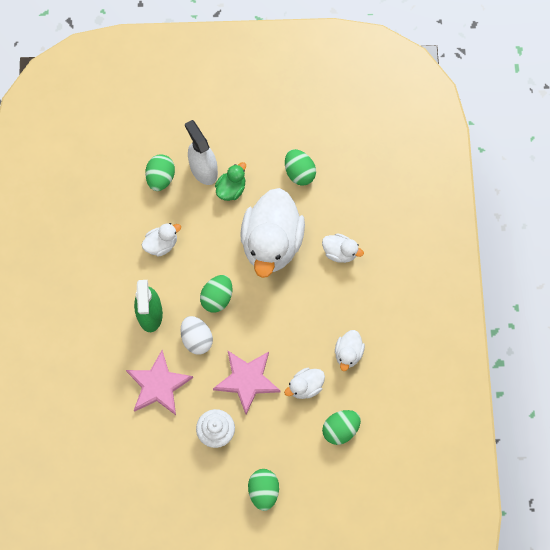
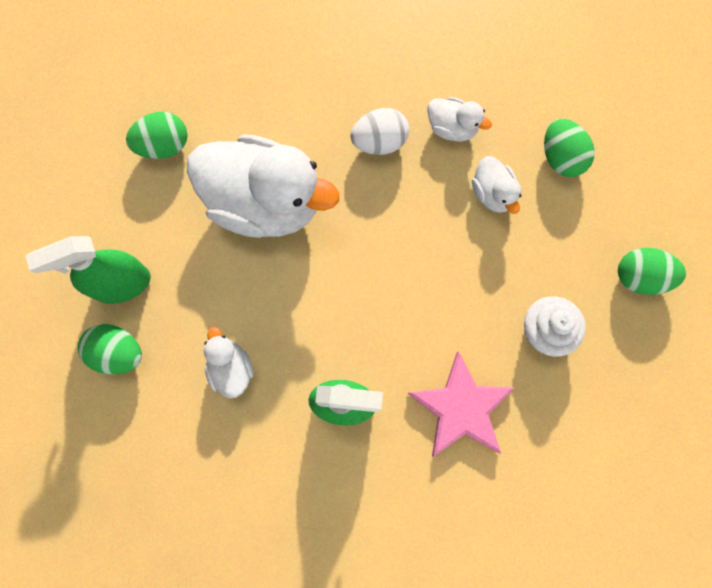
camera: 80 degrees left, 5 degrees up
(197, 339) = (396, 337): white egg -> white egg (379, 142)
(203, 169) = (122, 284): white spray bottle -> green spray bottle
(217, 298) = (336, 296): green egg -> none
(231, 189) = (165, 247): green duck -> none
(247, 380) = (471, 273): pink star -> none
(340, 252) = (300, 112): white duck -> none

